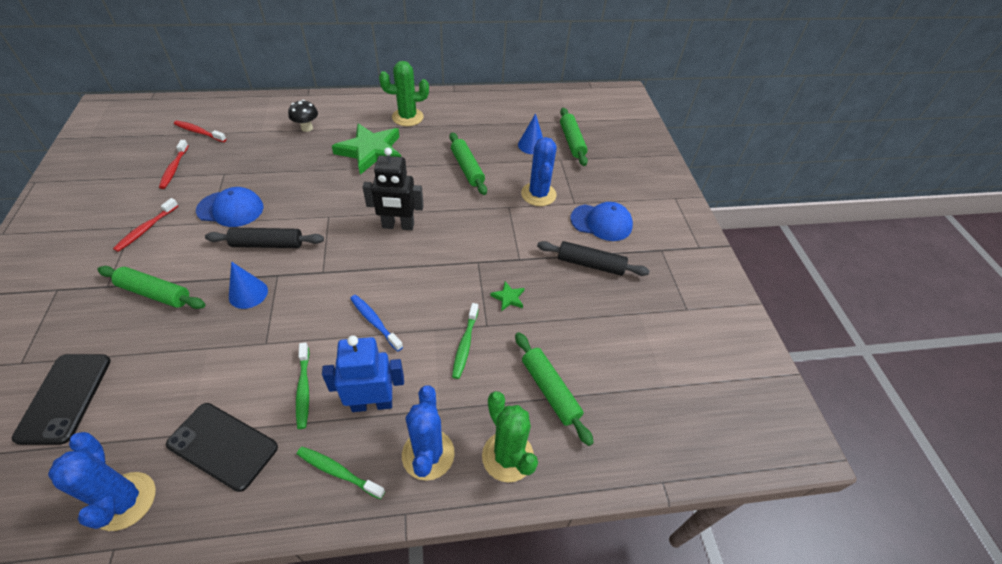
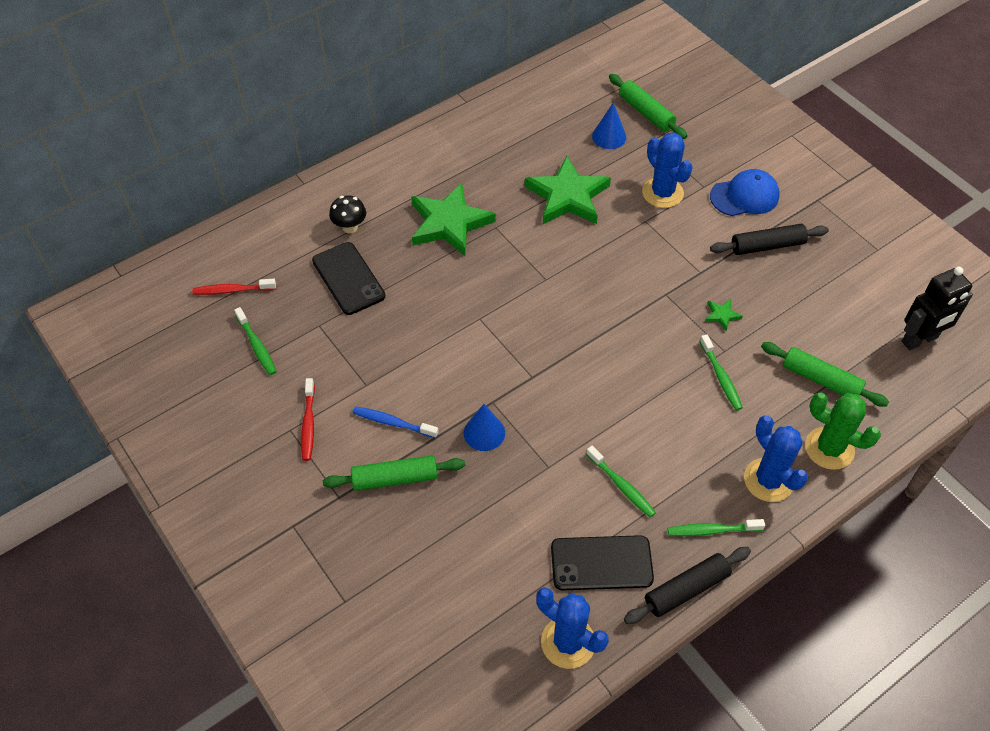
camera: 25 degrees left, 5 degrees up
(65, 398) = (423, 604): black phone -> black phone (348, 278)
(174, 168) = (257, 346): red toothbrush -> green toothbrush
(230, 209) = (371, 360): blue cap -> none
(267, 244) = (450, 377): black rolling pin -> black rolling pin (686, 589)
(372, 403) = (689, 466): blue robot -> none
(375, 322) = (626, 398): blue toothbrush -> blue toothbrush (393, 423)
(398, 226) = (558, 294): black robot -> black robot (920, 340)
(407, 117) = (448, 161): green cactus -> none
(467, 168) = (568, 196): green rolling pin -> green star

